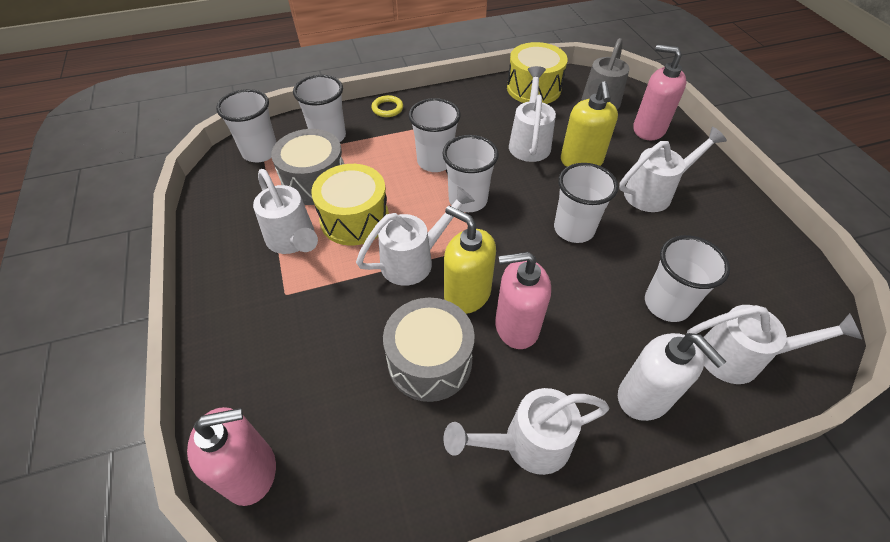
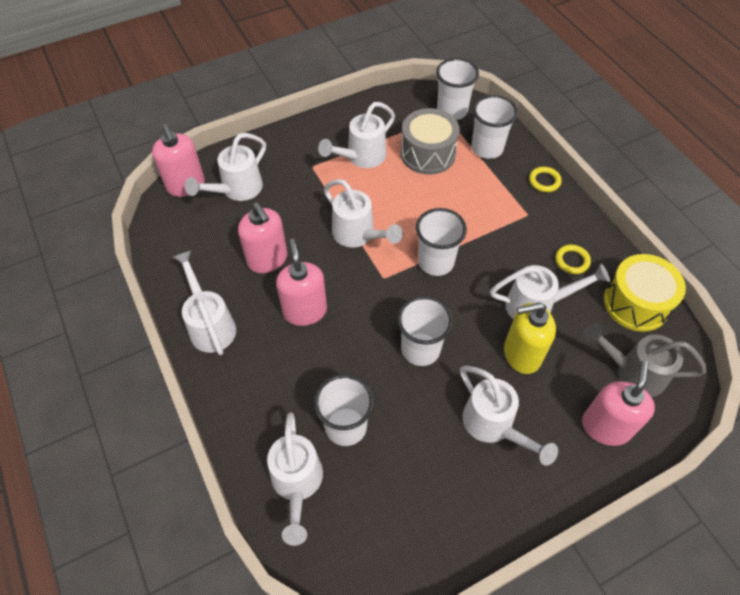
camera: 80 degrees right, 5 degrees up
(291, 392) = (237, 190): none -> white watering can
(354, 219) = (393, 188): yellow drum -> none
(430, 361) = (267, 259): grey drum -> pink soap dispenser
(435, 162) = (479, 230): white cup -> none
(467, 294) = (330, 274): yellow soap dispenser -> none
(484, 112) = (572, 261): none -> yellow ring
(644, 397) = (252, 402): white soap dispenser -> none

